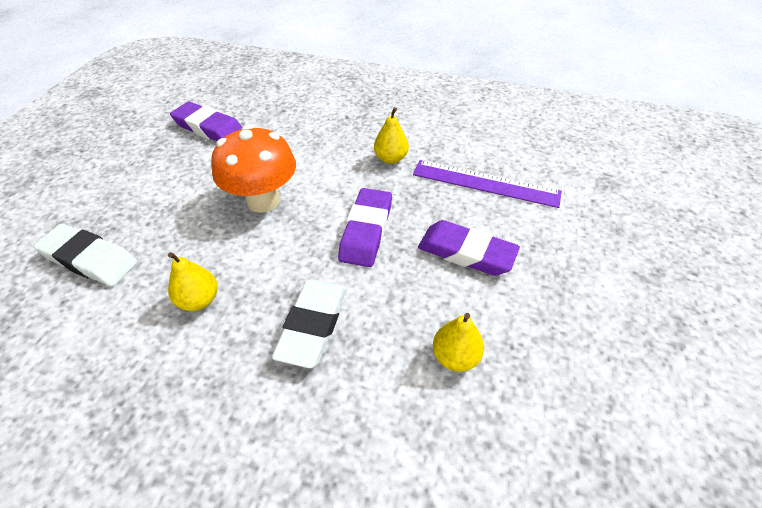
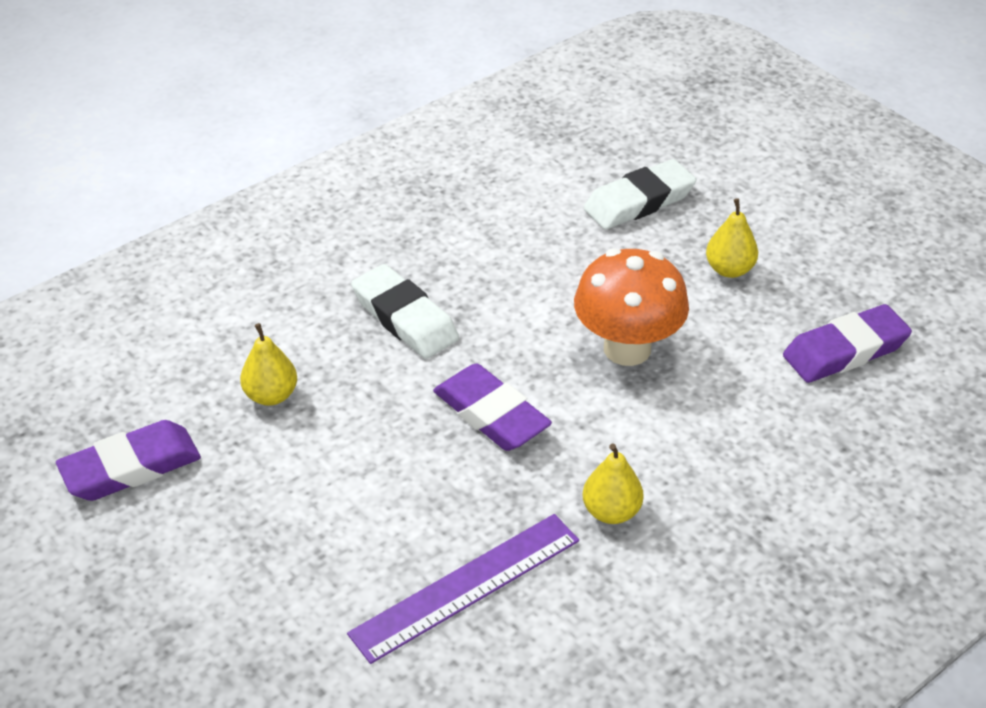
camera: 125 degrees right, 5 degrees down
(199, 300) = (511, 257): yellow pear -> yellow pear (729, 269)
(466, 252) = (374, 483): purple eraser -> purple eraser (131, 467)

